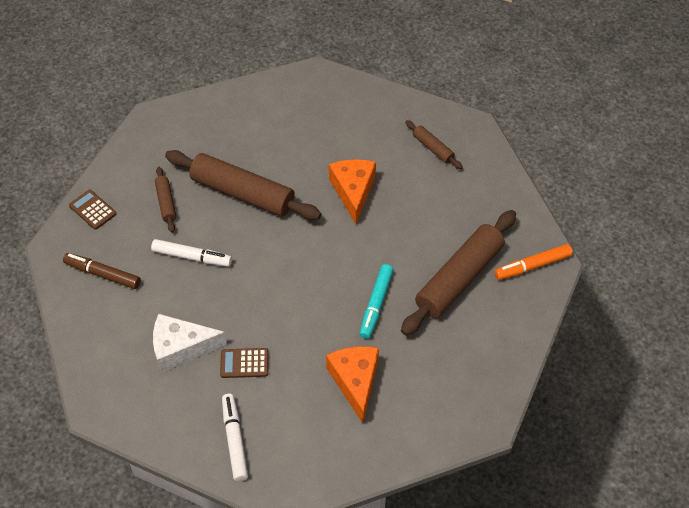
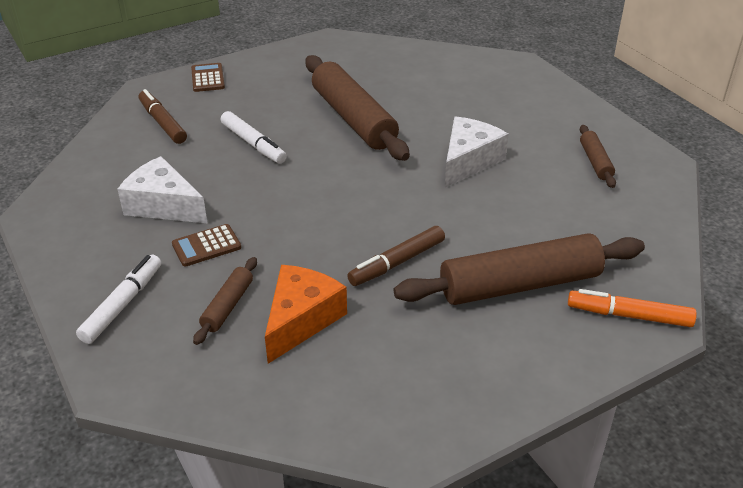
camera: 35 degrees right, 15 degrees down
(166, 203) = (275, 98): brown rolling pin -> brown rolling pin (227, 306)
(244, 363) = (206, 246): brown calculator -> brown calculator turned 60 degrees counterclockwise
(353, 192) = (468, 161): orange cheese -> white cheese
(376, 304) = (397, 263): turquoise marker -> brown marker

